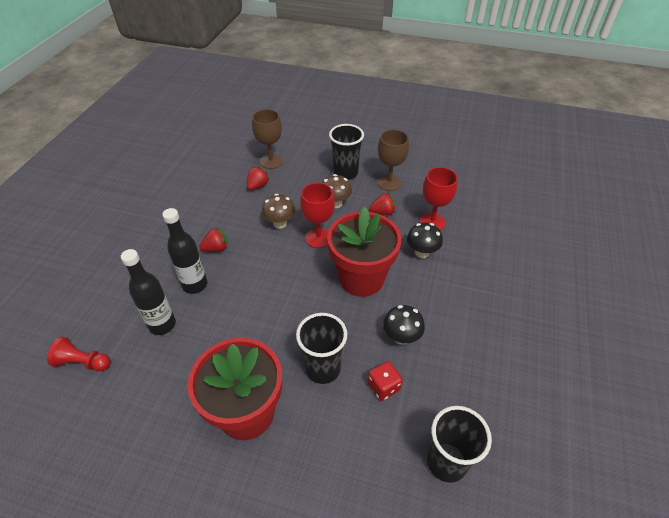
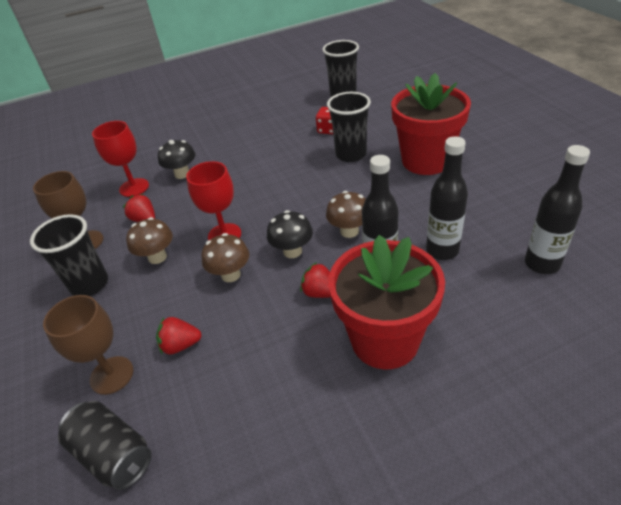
camera: 125 degrees left, 5 degrees down
(83, 362) = (542, 264): red pawn -> black bottle
(232, 150) = (113, 454): none -> black can
(241, 295) = (349, 231): none -> brown mushroom
(361, 278) = (248, 185): red flower pot -> red flower pot (385, 340)
(401, 337) = (282, 142): black mushroom -> black mushroom (292, 251)

